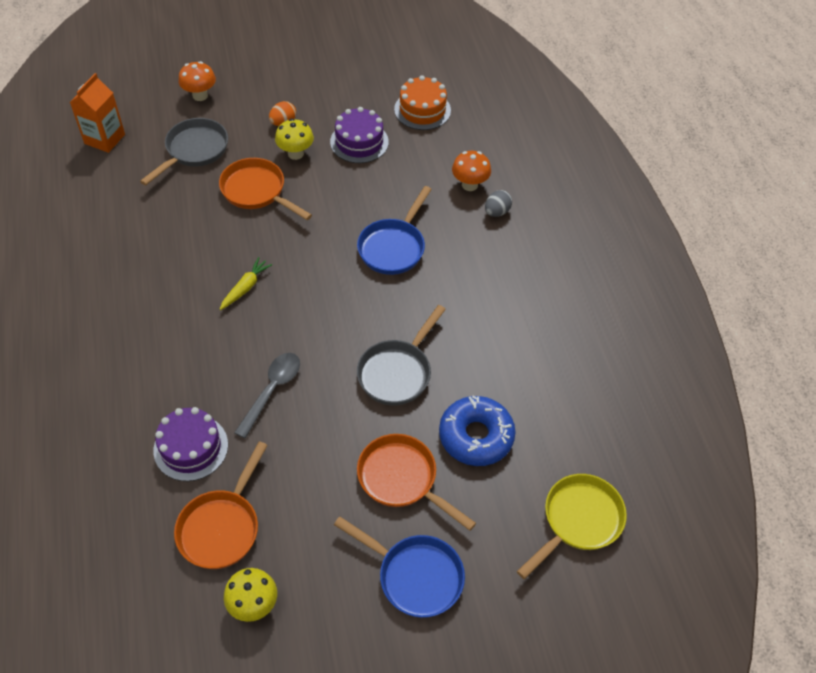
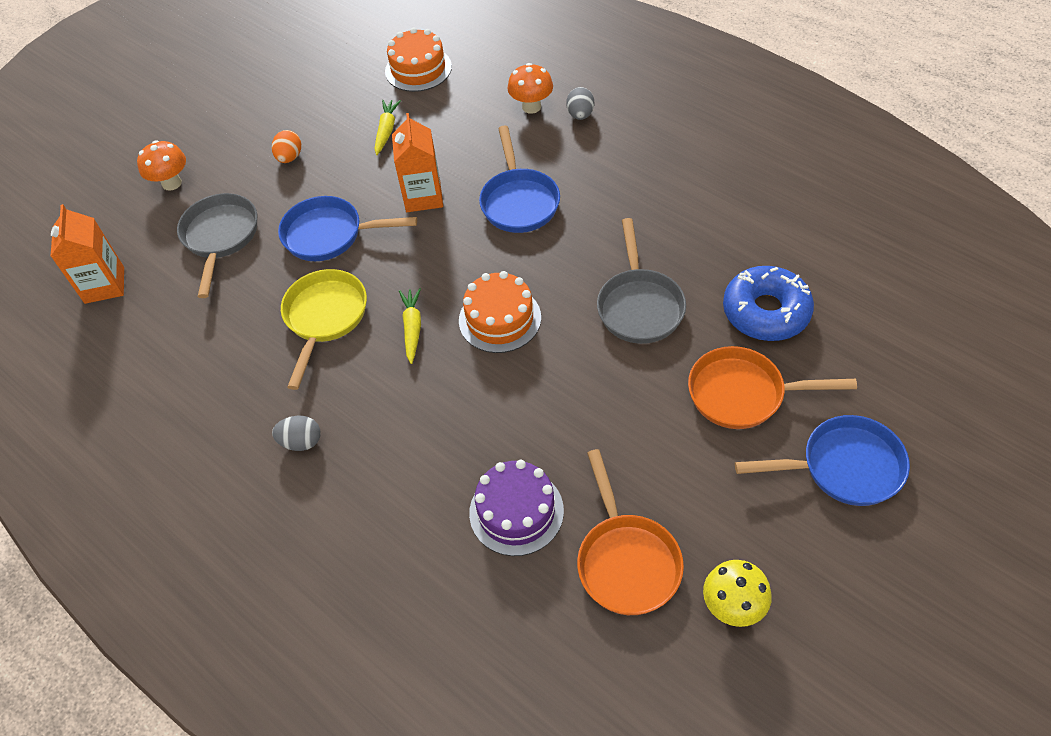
camera: 30 degrees left, 0 degrees up
(117, 314) = (301, 442): none -> grey egg
(257, 191) = (329, 235): orange pan -> blue pan
(272, 390) = (540, 402): grey spoon -> none
(295, 153) = (333, 178): yellow mushroom -> none
(302, 318) = (500, 319): none -> orange cake
(337, 203) = (423, 196): none -> orange carton
(359, 142) = (386, 131): purple cake -> yellow carrot
(578, 521) = (922, 320): yellow pan -> yellow pan (324, 318)

